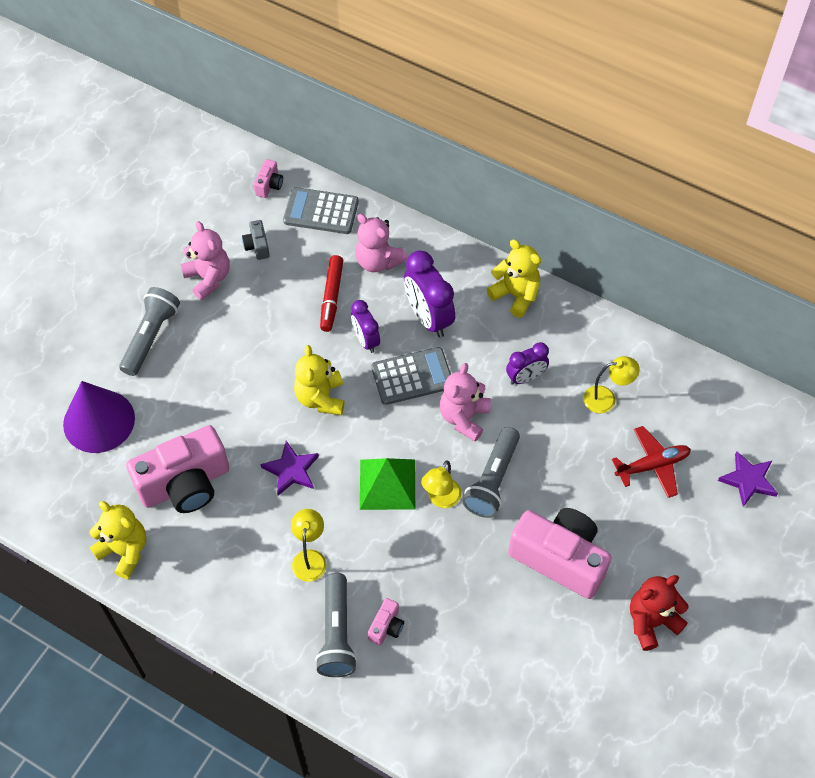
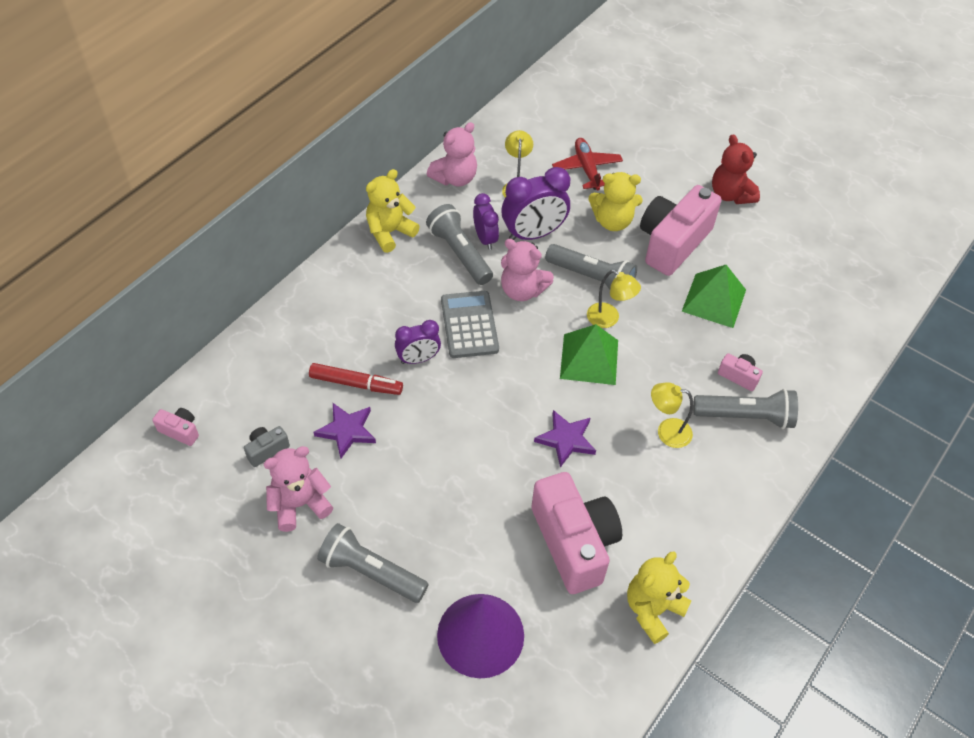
camera: 85 degrees left, 5 degrees down
(257, 246) = (267, 450): grey camera -> grey camera turned 150 degrees clockwise
(320, 398) = (482, 405): yellow teddy bear -> yellow teddy bear (612, 221)
(321, 211) = (236, 383): grey calculator -> none
(378, 261) = (319, 338): pink teddy bear -> pink teddy bear (455, 178)
(428, 318) = (401, 303): purple clock -> purple clock (533, 234)
(484, 602) = (714, 300): none -> green pyramid
(501, 357) = (460, 253): none -> grey flashlight
(748, 480) = (606, 115): purple star -> purple star (347, 431)

